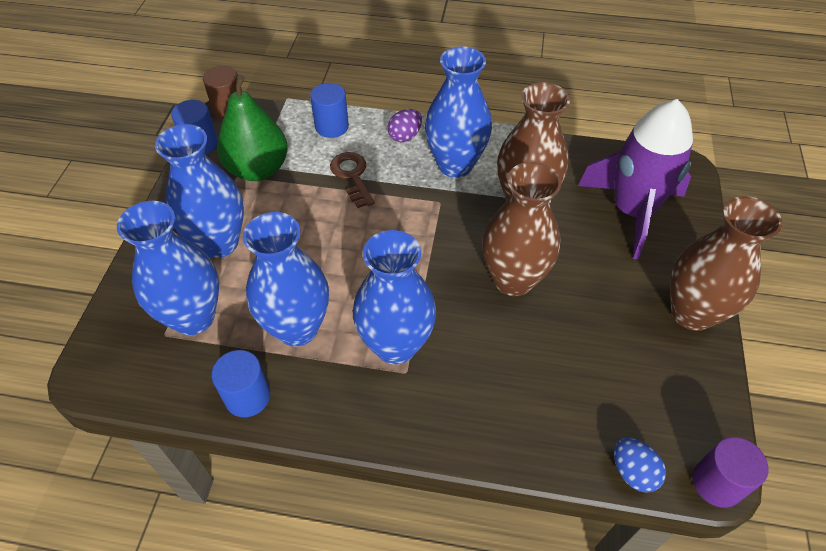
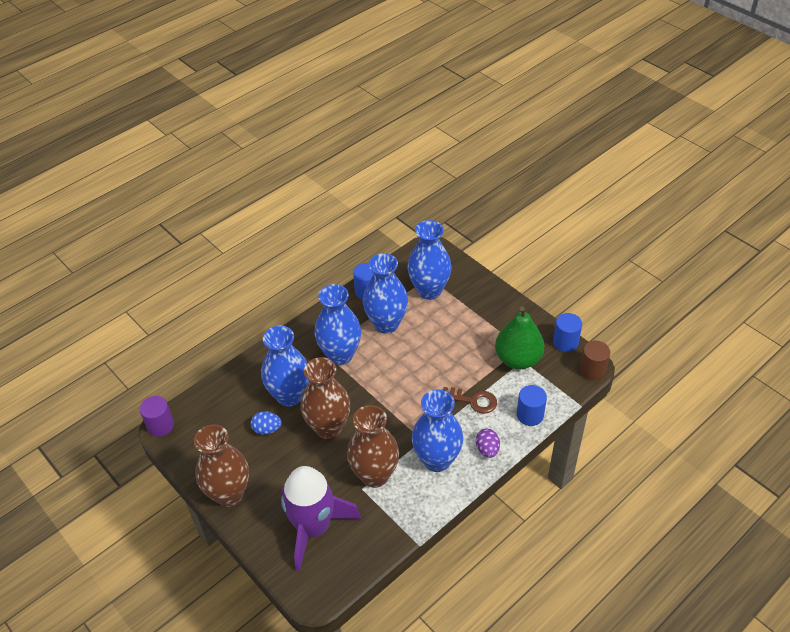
camera: 130 degrees right, 5 degrees down
(219, 243) = (471, 318): blue vase -> blue vase (290, 396)
(633, 472) = (197, 399): blue egg -> blue egg (267, 429)

